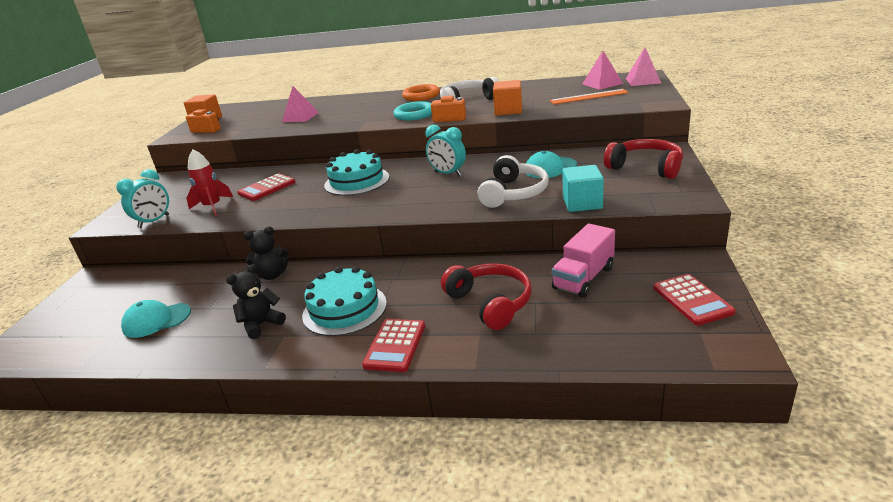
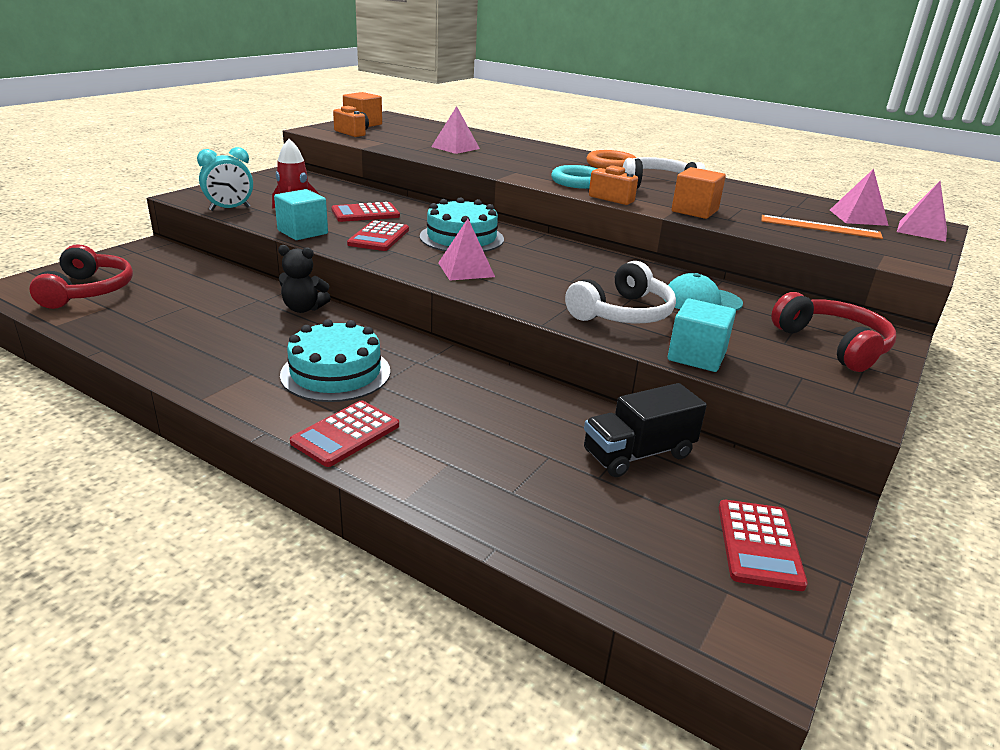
camera: 20 degrees right, 0 degrees up
(156, 320) = (159, 309): turquoise cap -> none
(235, 218) = (302, 232): none -> turquoise cube
(261, 324) = (242, 354): black teddy bear -> none
(297, 201) = (379, 237): none -> red calculator
(384, 202) = (466, 269): none -> pink pyramid
(448, 173) = (570, 264): turquoise clock -> none
(490, 303) = (495, 434): red headphones -> red headphones (87, 291)
(583, 278) = (638, 454): pink truck -> black truck

